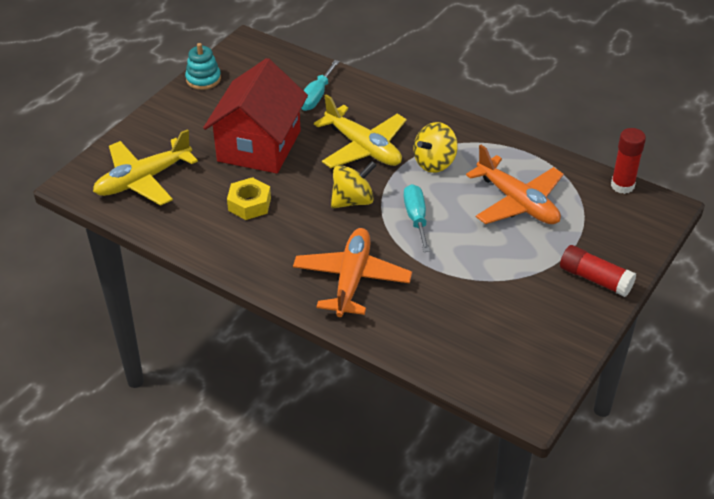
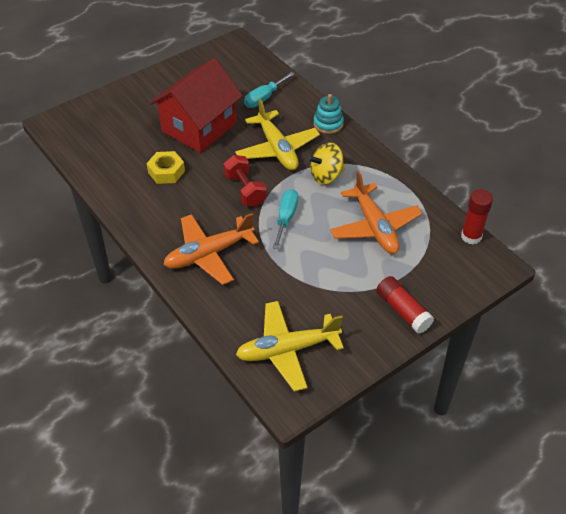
camera: 20 degrees right, 5 degrees up
(143, 180) = (101, 132): yellow plane -> yellow plane (287, 350)
(203, 79) = (187, 64): turquoise stacking toy -> turquoise stacking toy (328, 124)
(352, 279) = (209, 254): orange plane -> orange plane turned 150 degrees counterclockwise
(353, 201) = (245, 190): yellow spinning top -> red dumbbell

